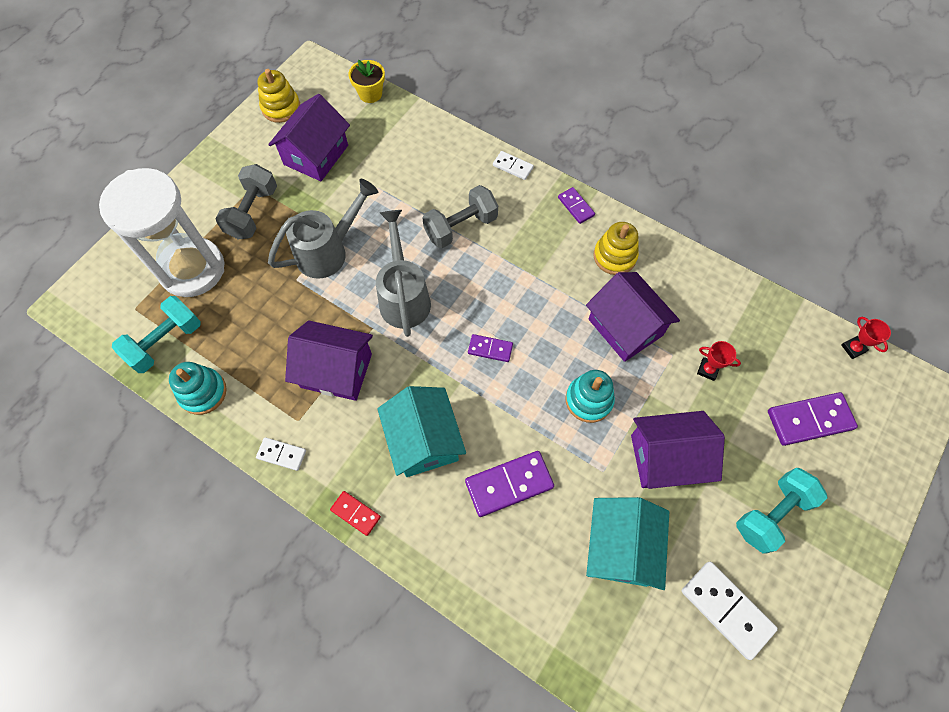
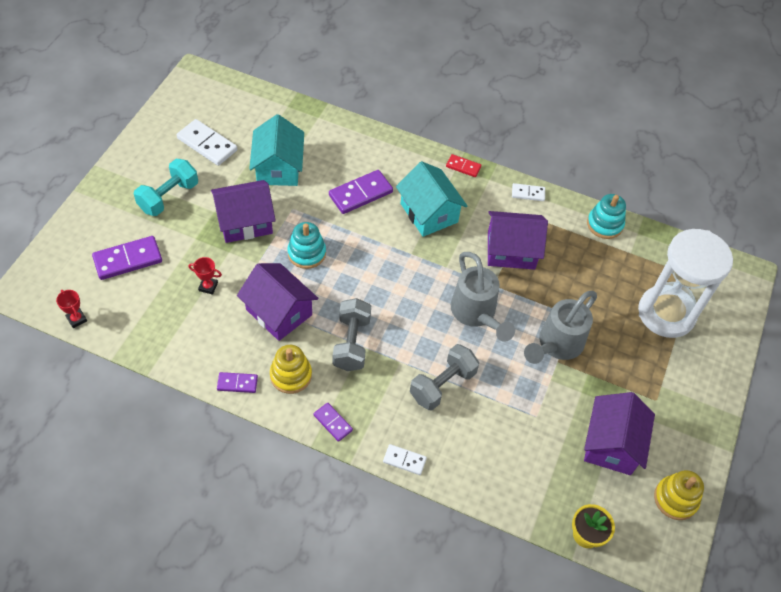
camera: 165 degrees right, 10 degrees down
(166, 342) = (653, 254): turquoise dumbbell -> none
(252, 212) = (642, 372): grey dumbbell -> grey dumbbell (351, 343)
(490, 349) = (392, 281): purple domino -> purple domino (237, 383)

